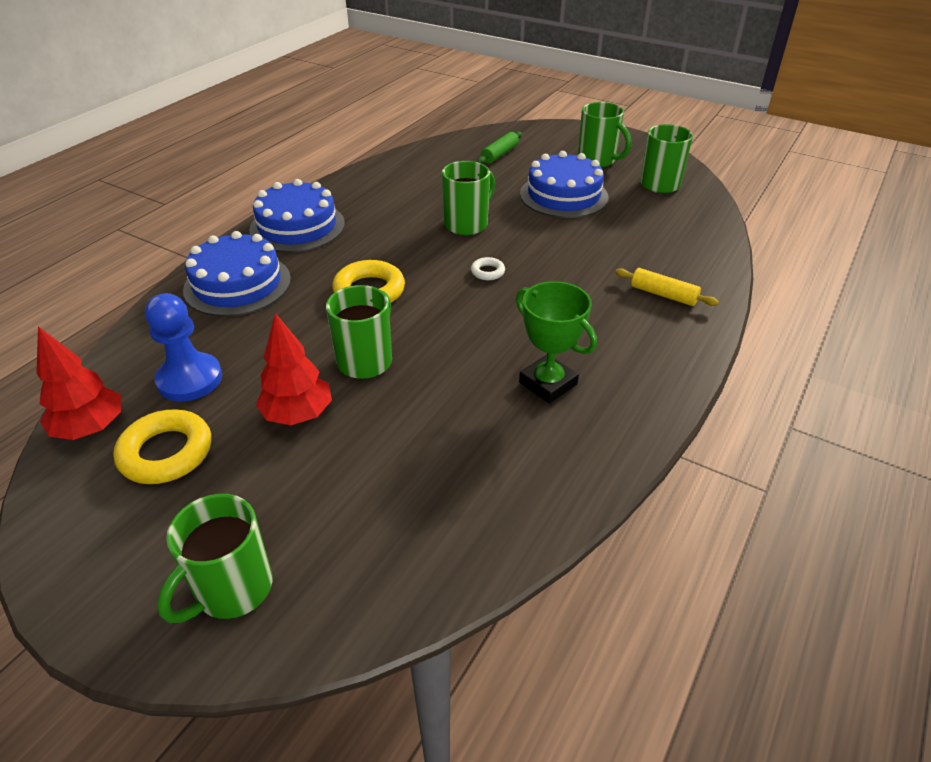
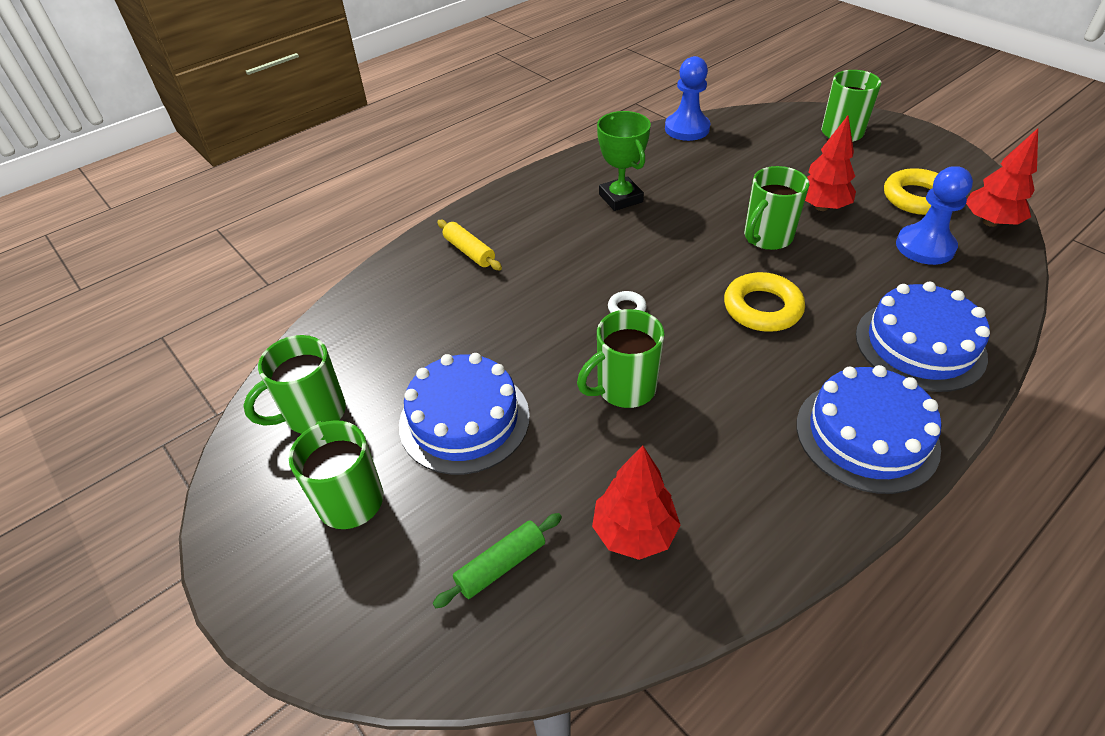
camera: 160 degrees left, 5 degrees up
(436, 172) = (634, 532): none -> red tree
(506, 543) = (687, 129): none -> blue pawn

